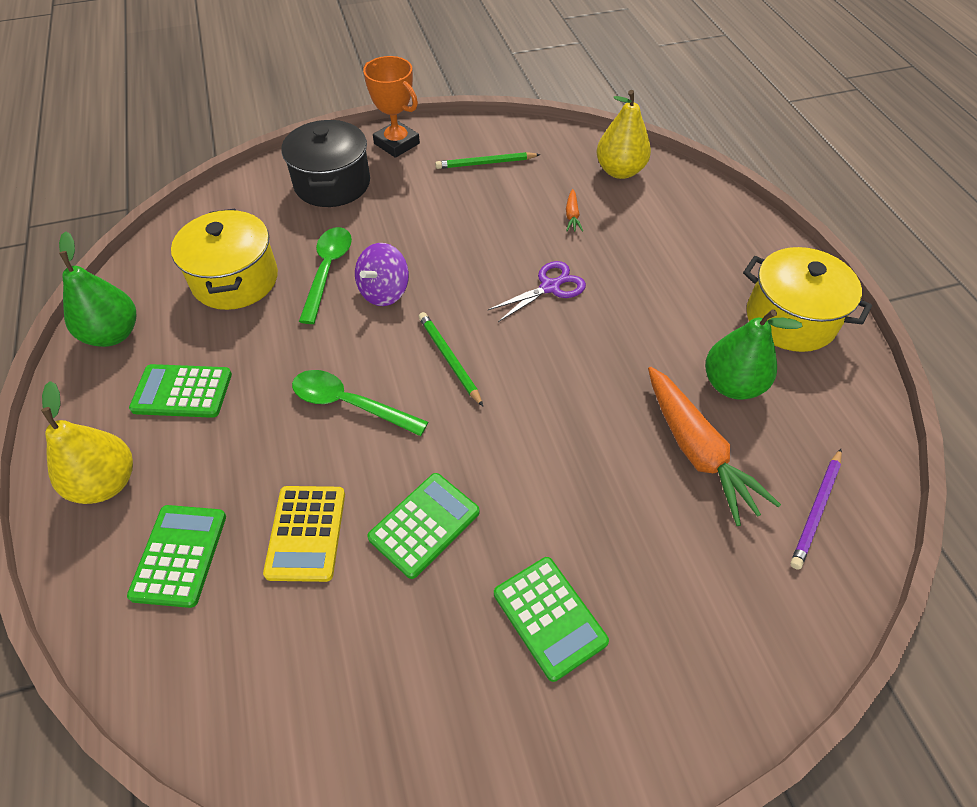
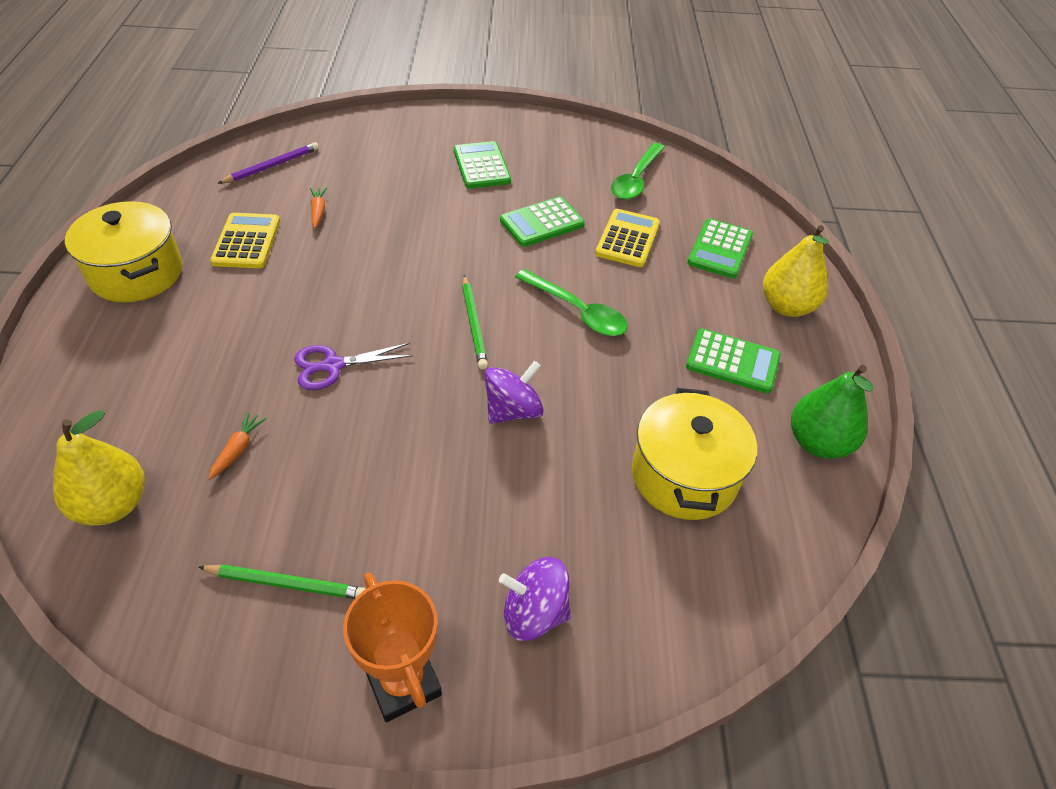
camera: 165 degrees left, 5 degrees down
(328, 270) = (570, 457): green spoon -> green spoon (635, 180)
(332, 184) = (534, 613): black pot -> purple spinning top
(697, 451) = (318, 211): orange carrot -> orange carrot, size x0.43
(732, 385) = (246, 241): green pear -> yellow calculator

